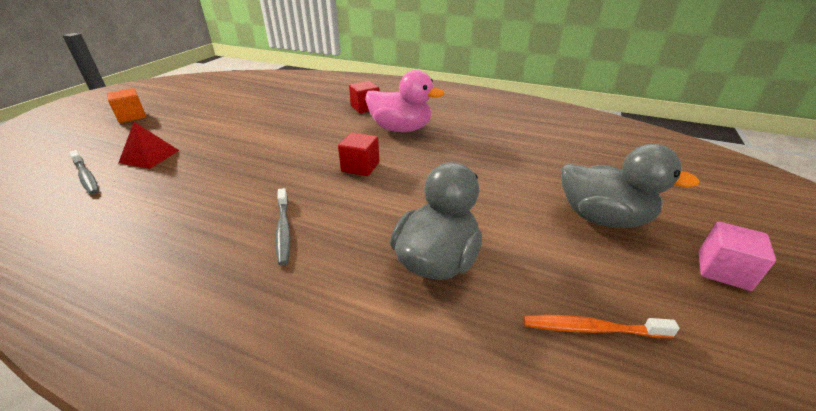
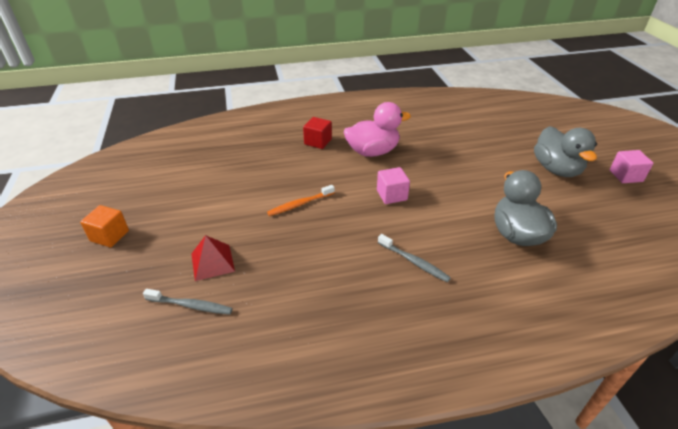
camera: 35 degrees left, 5 degrees up
(360, 167) = (391, 195): red cube -> pink cube
(591, 329) = (612, 232): orange toothbrush -> orange toothbrush (300, 204)
(603, 218) = (556, 169): grey duck -> grey duck turned 90 degrees clockwise

